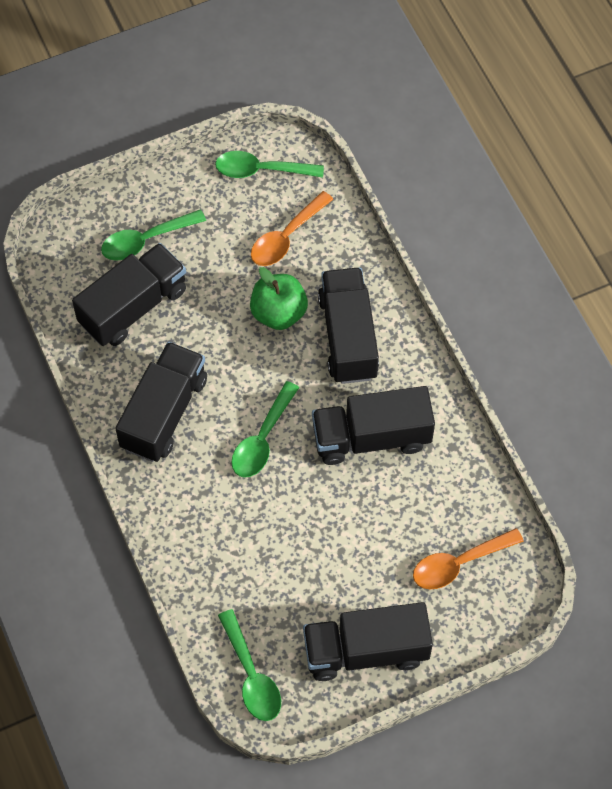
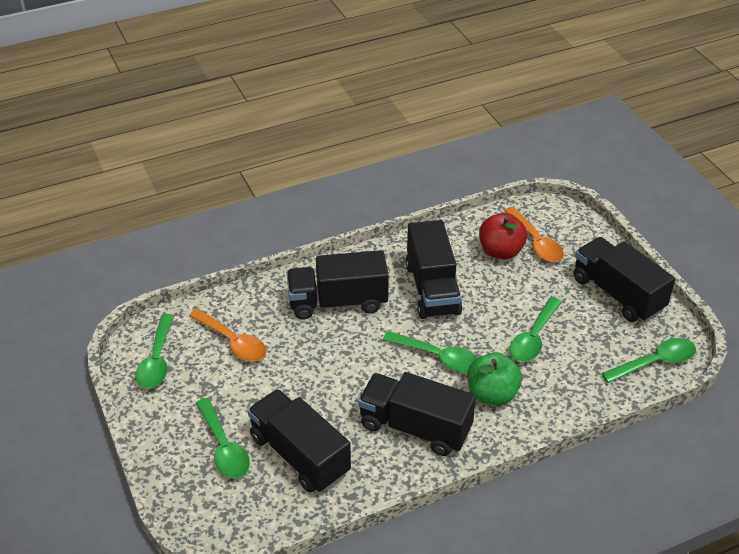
camera: 90 degrees left, 20 degrees down
(278, 313) = (312, 347): green apple -> green apple (492, 394)
(291, 543) = (533, 338): none -> green spoon
(366, 650) = (617, 294): black truck -> black truck turned 150 degrees clockwise
(440, 519) = (500, 251): none -> red apple

